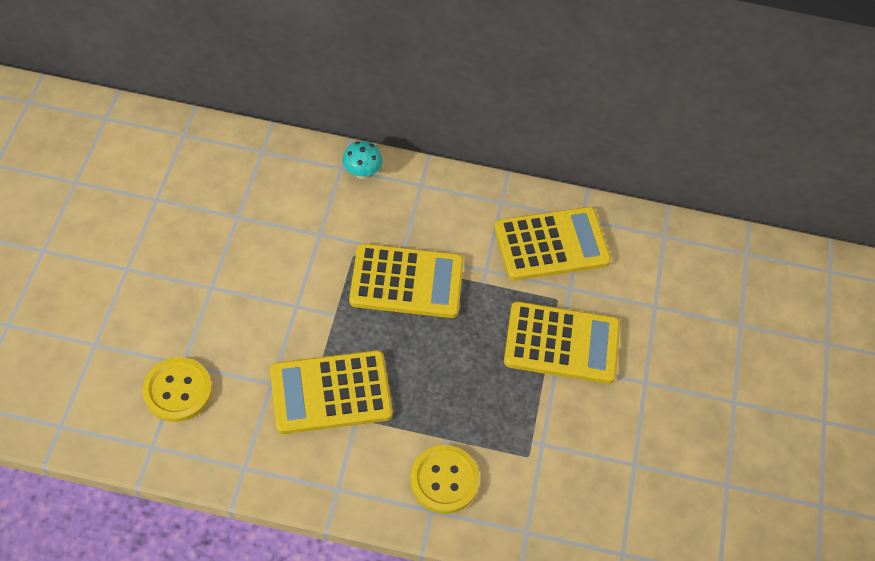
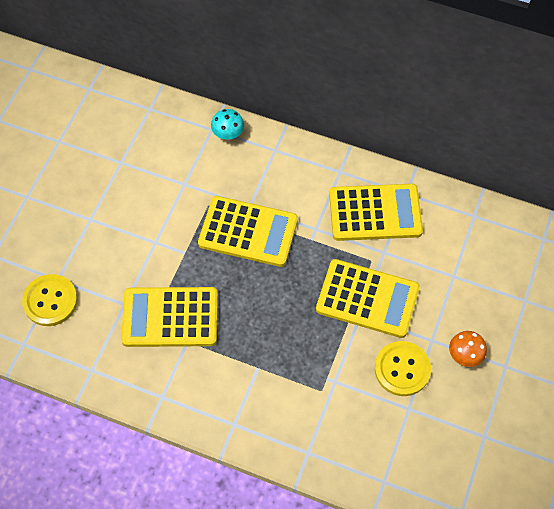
camera: 15 degrees right, 5 degrees up
(444, 480) = (248, 401): yellow button -> yellow button (402, 369)
(685, 395) = (464, 355): none -> orange mushroom

